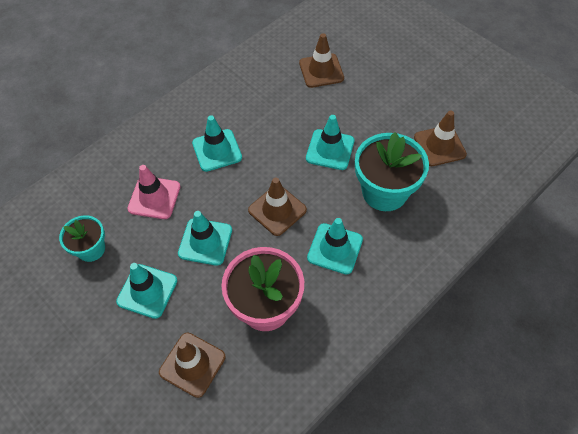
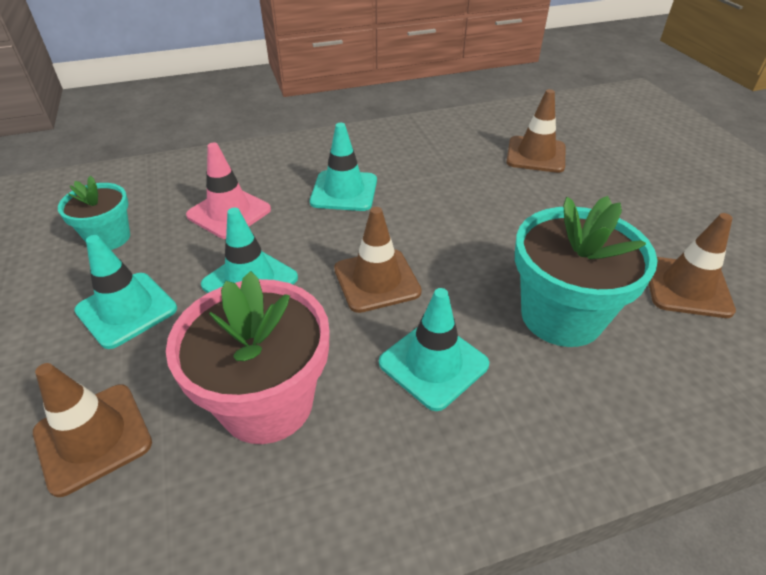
camera: 25 degrees right, 15 degrees down
(330, 150) = (500, 237): turquoise traffic cone -> none

